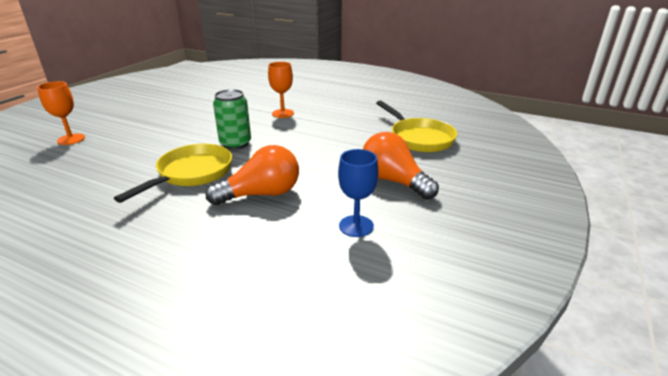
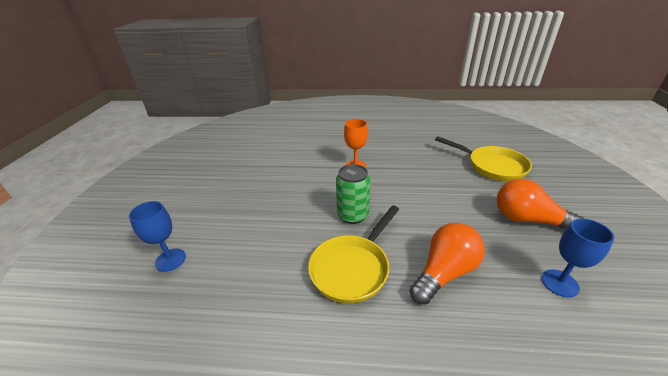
camera: 20 degrees left, 5 degrees up
(71, 139) = (170, 260): orange goblet -> blue goblet
(191, 174) = (352, 268): yellow pan -> yellow pan turned 150 degrees counterclockwise

